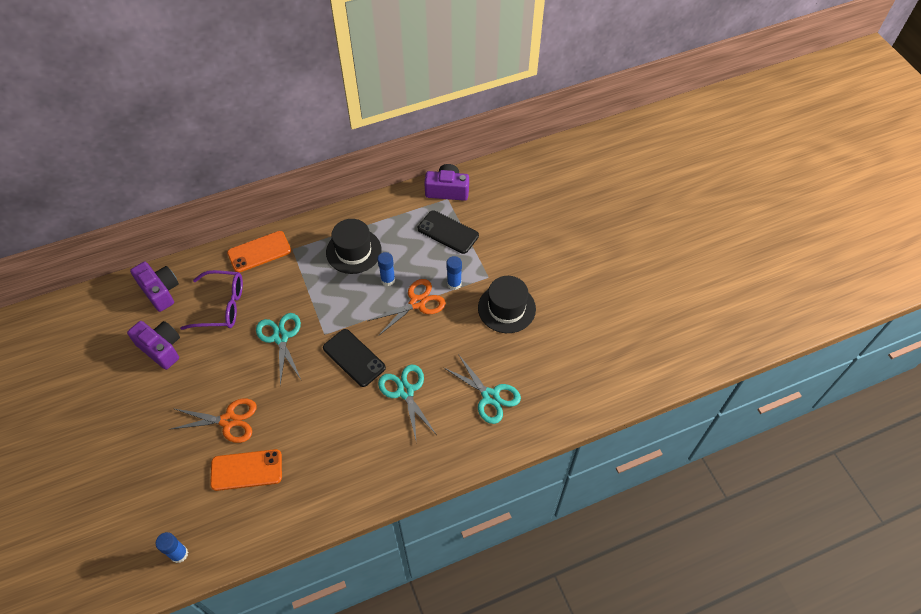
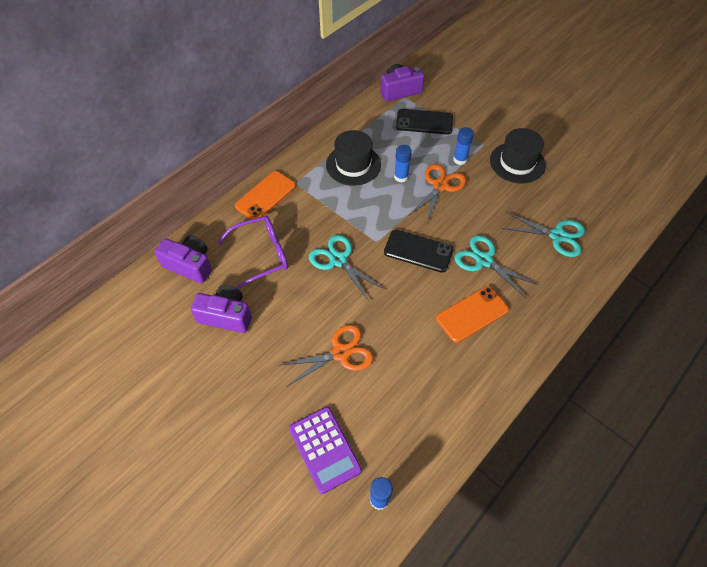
camera: 25 degrees left, 0 degrees up
(165, 494) = (324, 449): none -> purple calculator
(246, 470) = (390, 390): orange phone -> orange phone (472, 314)

